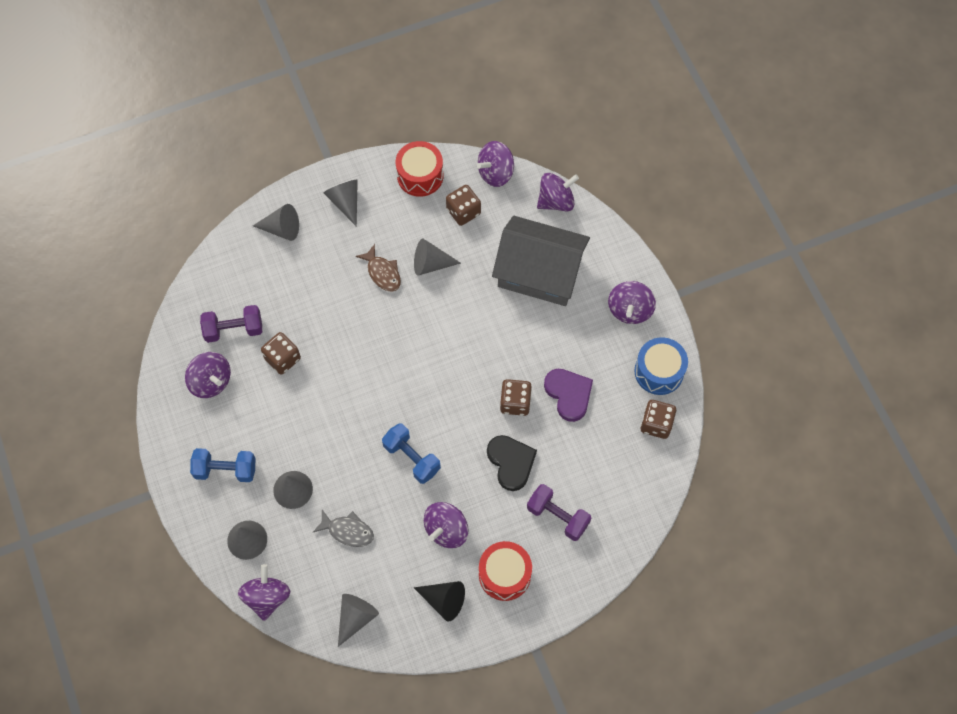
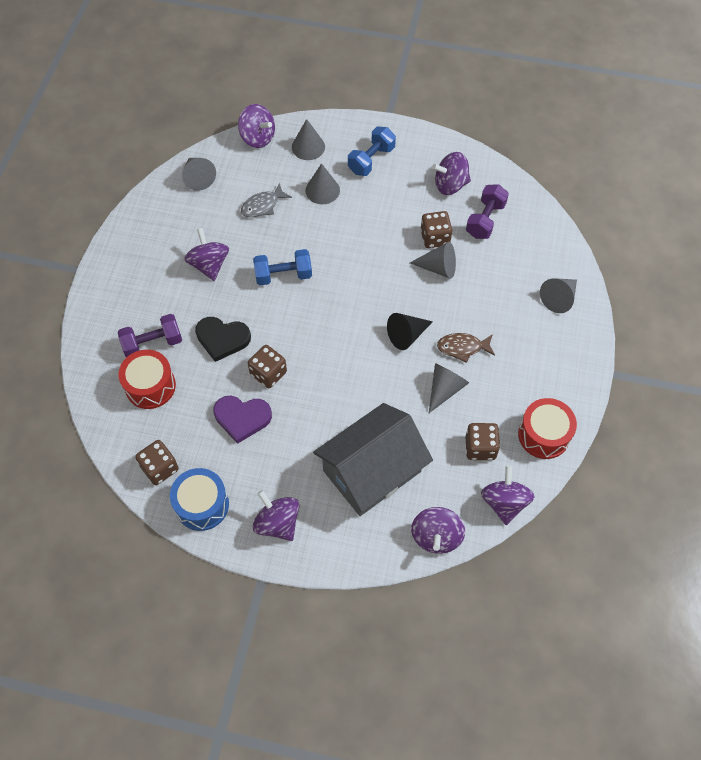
camera: 125 degrees right, 5 degrees down
(345, 202) = (554, 359): grey cone -> grey cone (438, 268)
(444, 600) = (161, 233): black cone -> black cone (407, 335)
(504, 574) = (144, 281): red drum -> red drum (150, 386)

